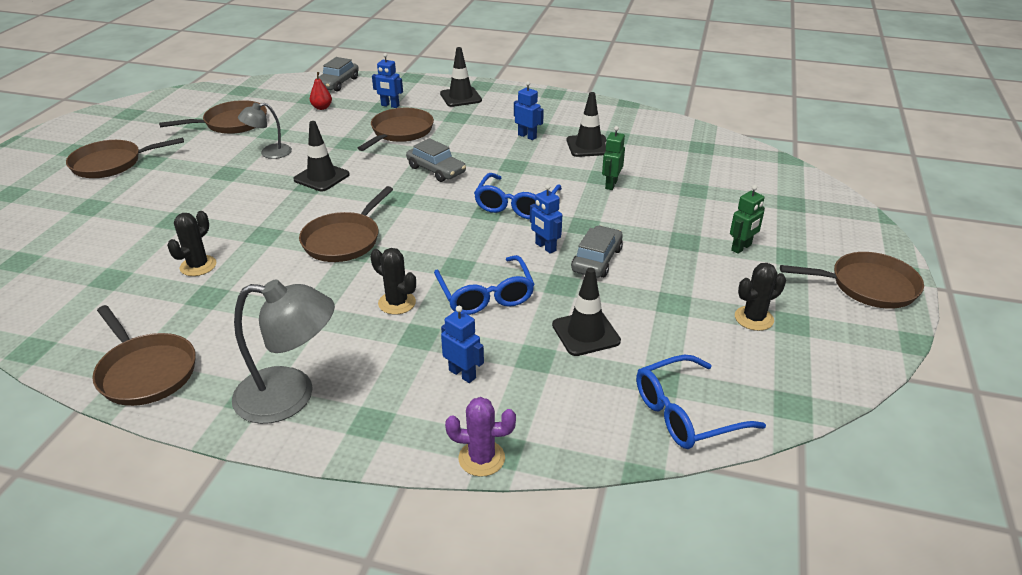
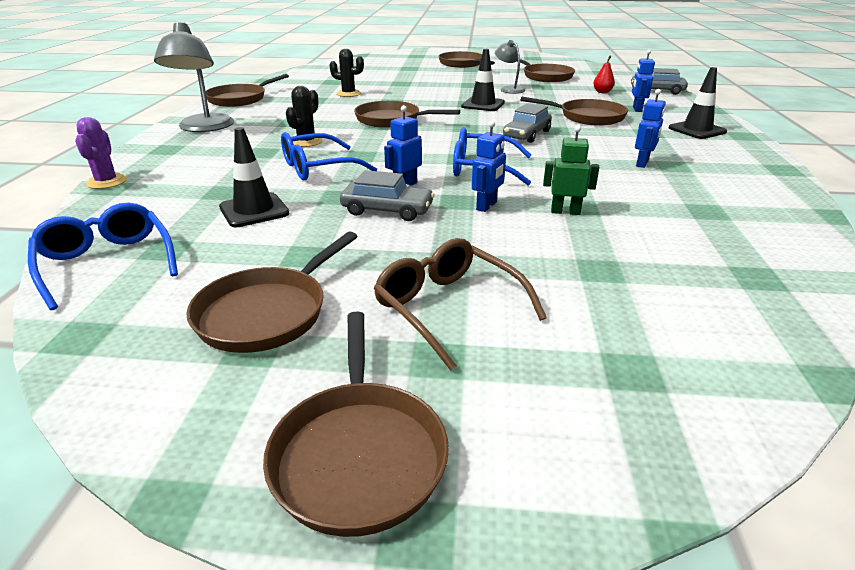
camera: 80 degrees right, 5 degrees down
(462, 374) = (209, 168): blue robot -> blue robot (487, 206)
(588, 146) = (656, 195): black traffic cone -> none
(741, 248) = (448, 308): green robot -> brown glasses
(754, 318) = (267, 313): black cactus -> brown pan

